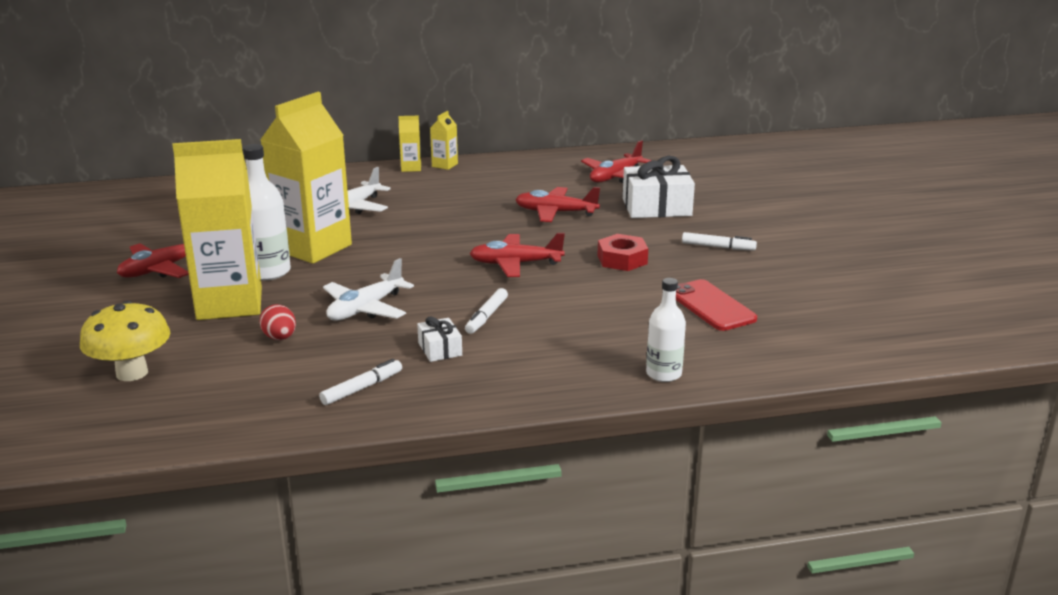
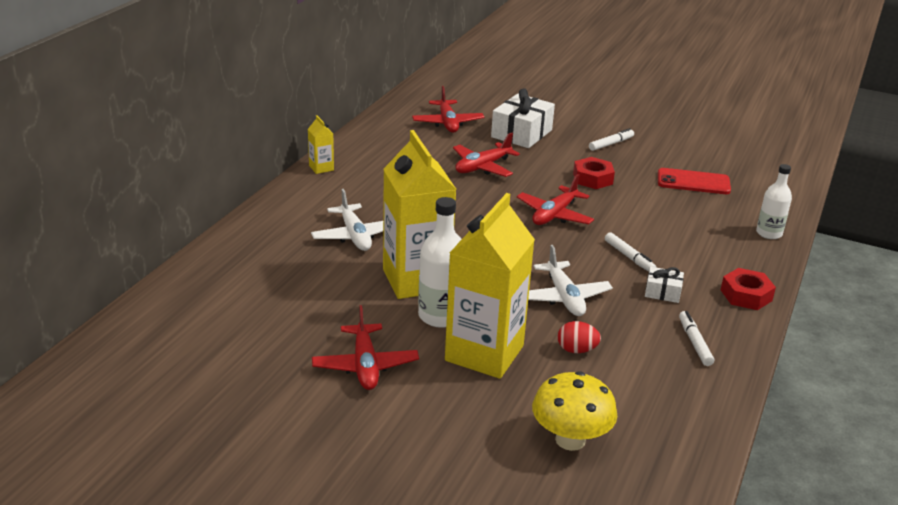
camera: 55 degrees left, 5 degrees up
(411, 168) = (304, 182): yellow carton -> none
(497, 393) = (746, 295): none -> red nut

